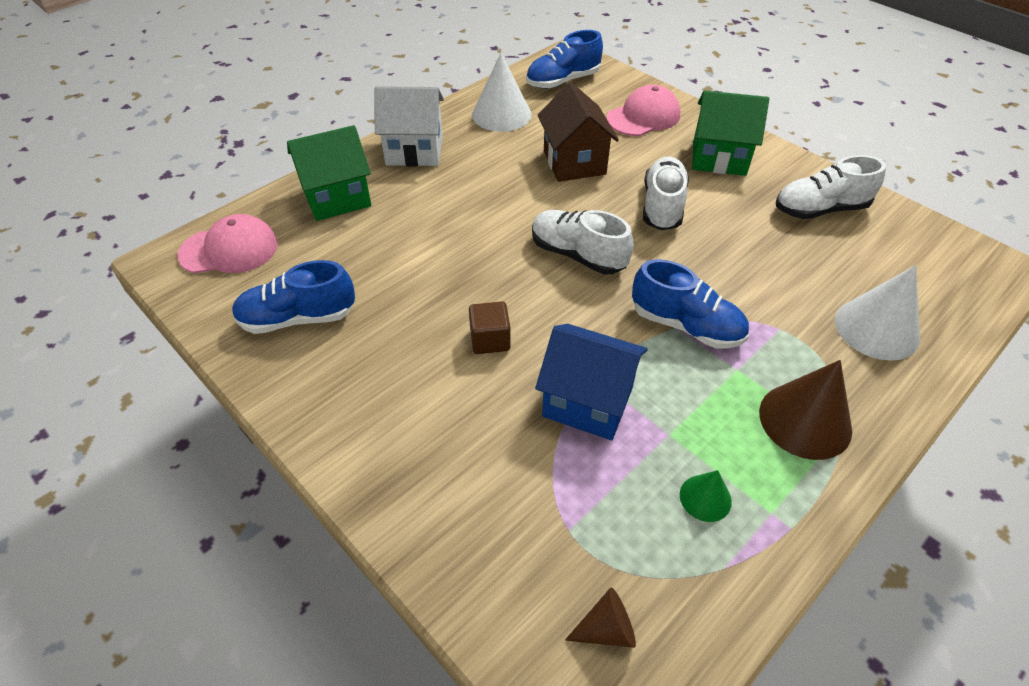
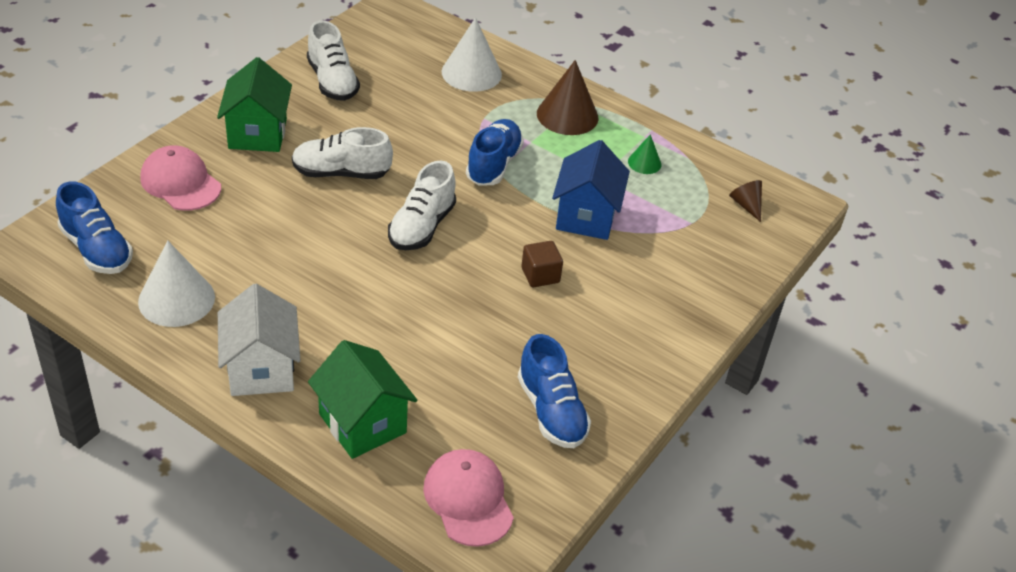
camera: 105 degrees left, 5 degrees down
(574, 162) = (274, 234): brown house -> none

